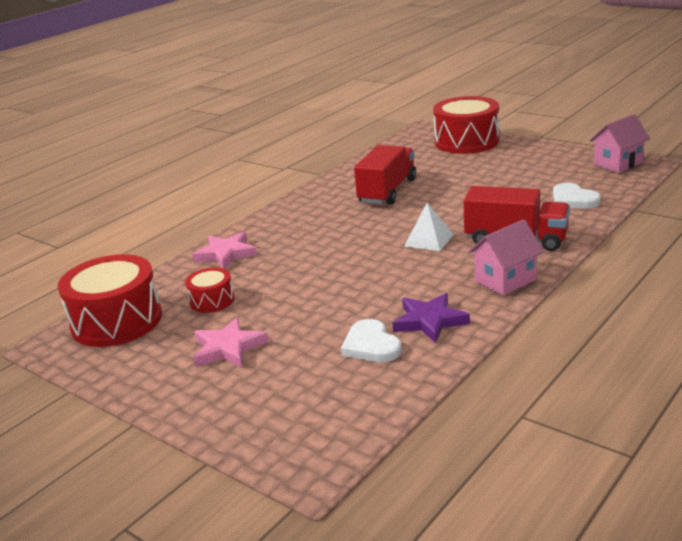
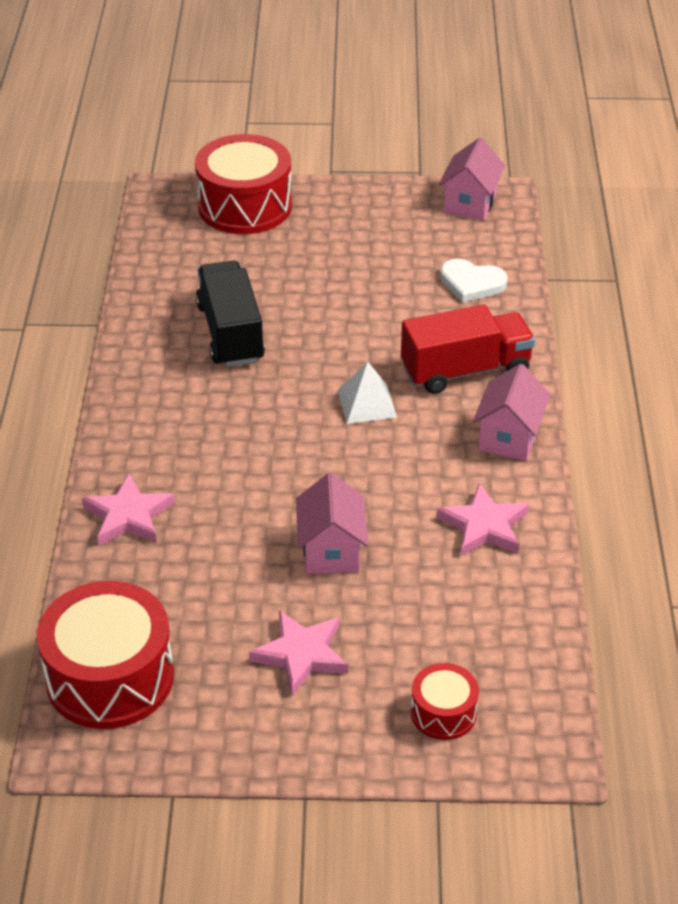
camera: 40 degrees left, 15 degrees up
(212, 301) = (199, 596): red drum -> red drum (443, 713)
(314, 303) = (331, 551): none -> pink house
(371, 345) = (456, 583): white heart -> none
(387, 191) = (230, 333): red truck -> black truck
(429, 321) = (484, 526): purple star -> pink star

